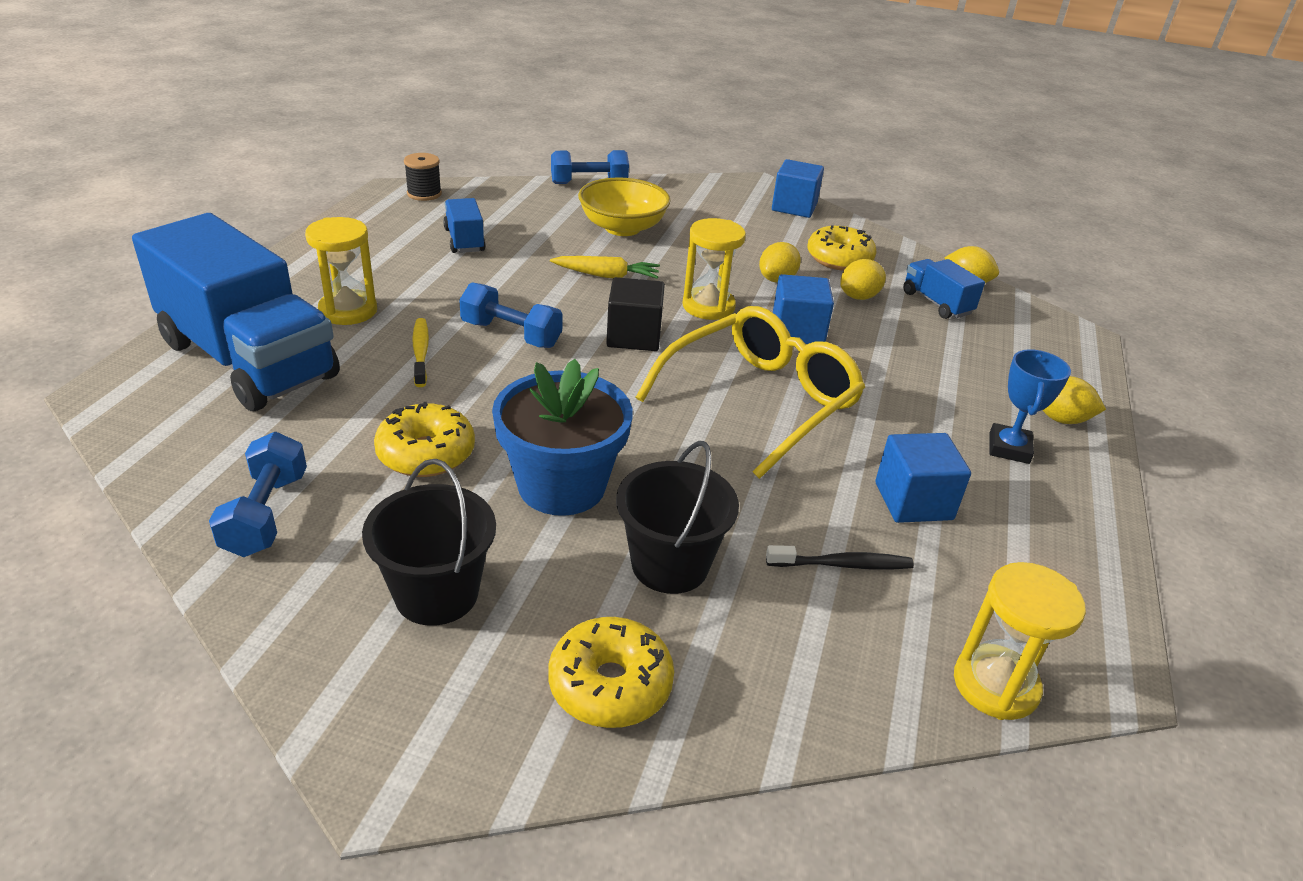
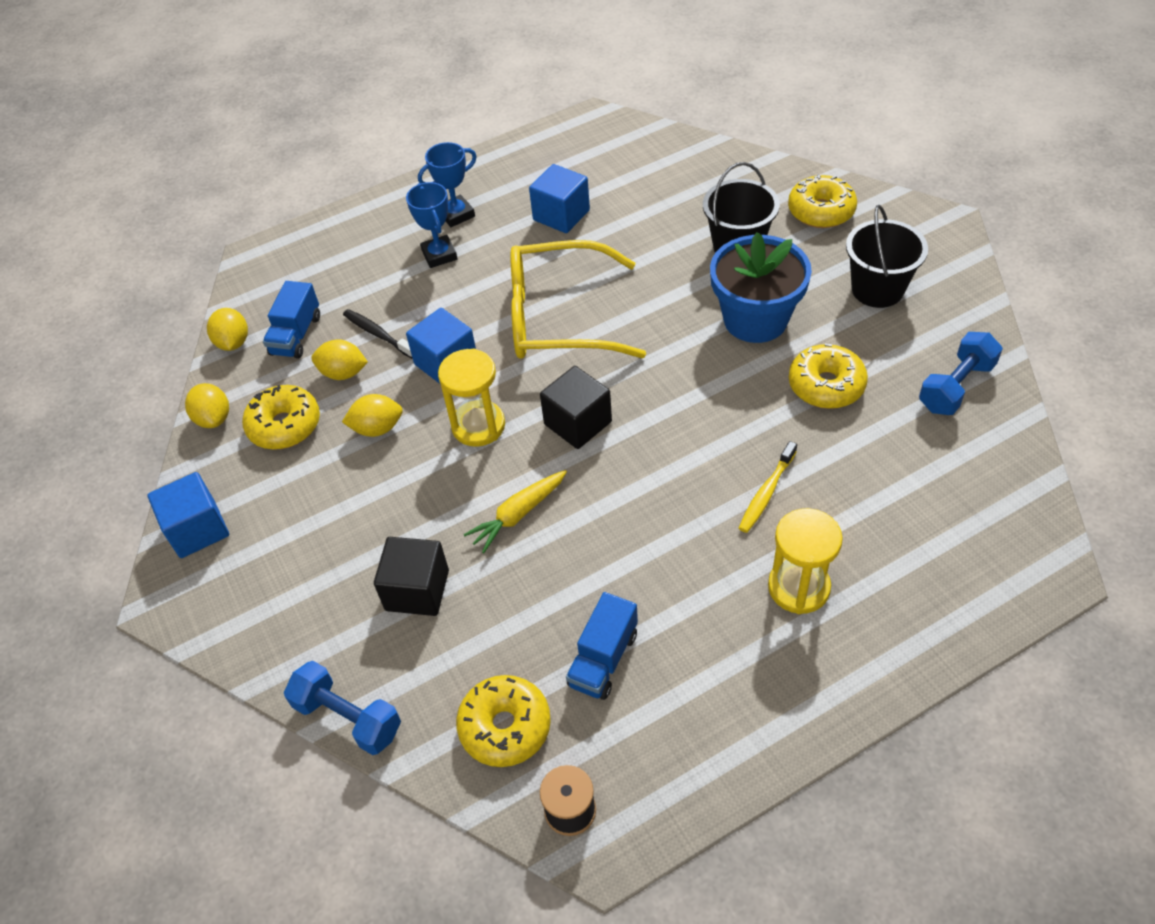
camera: 130 degrees left, 15 degrees up
(249, 360) = (918, 557): blue truck -> none
(495, 204) = (505, 727): none -> yellow donut
(511, 334) = (675, 477): blue dumbbell -> none
(607, 276) = (518, 515): yellow carrot -> yellow carrot turned 90 degrees counterclockwise
(622, 228) = (417, 590): yellow bowl -> black cube
(842, 565) = (647, 205): black toothbrush -> black toothbrush (378, 334)
(951, 404) = (439, 255): none -> blue trophy
(995, 685) = (648, 136): yellow hourglass -> none
(1060, 419) = (392, 214): yellow lemon -> yellow lemon (214, 418)

